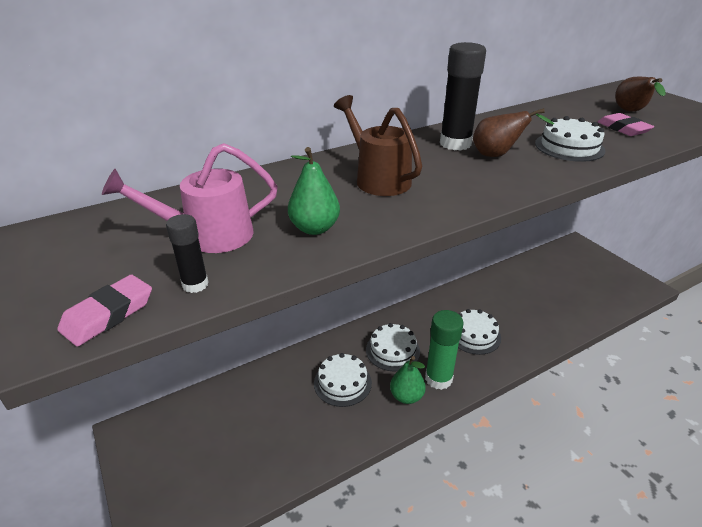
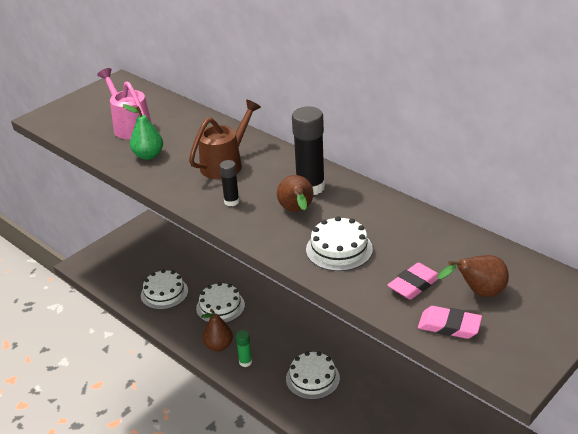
camera: 75 degrees right, 0 degrees up
(108, 314) = (58, 124): pink eraser -> pink eraser (449, 326)
(195, 284) = (84, 136): black glue stick -> black glue stick (231, 201)
(392, 350) = (268, 327): white cake -> white cake (164, 293)
(406, 396) = (218, 346): green pear -> brown pear
(438, 378) = (245, 362): green glue stick -> green glue stick, size x0.53

